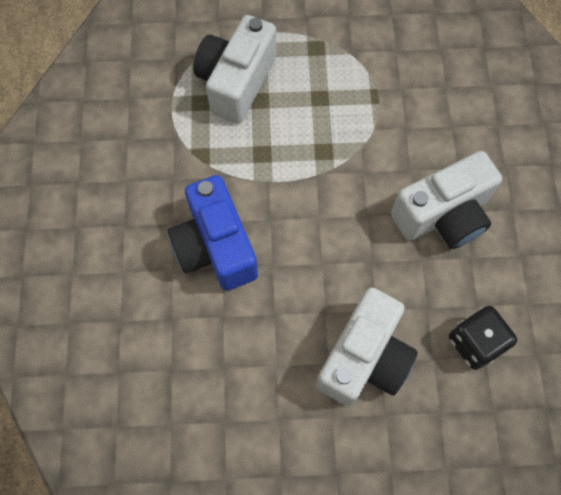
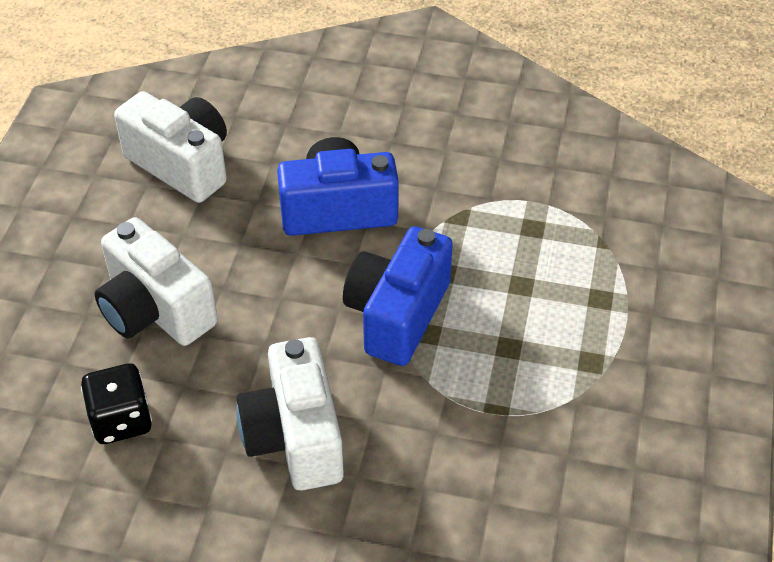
camera: 105 degrees right, 20 degrees down
(236, 82) = (554, 267): white camera -> white camera (182, 164)
(312, 176) = (397, 314): none -> blue camera

